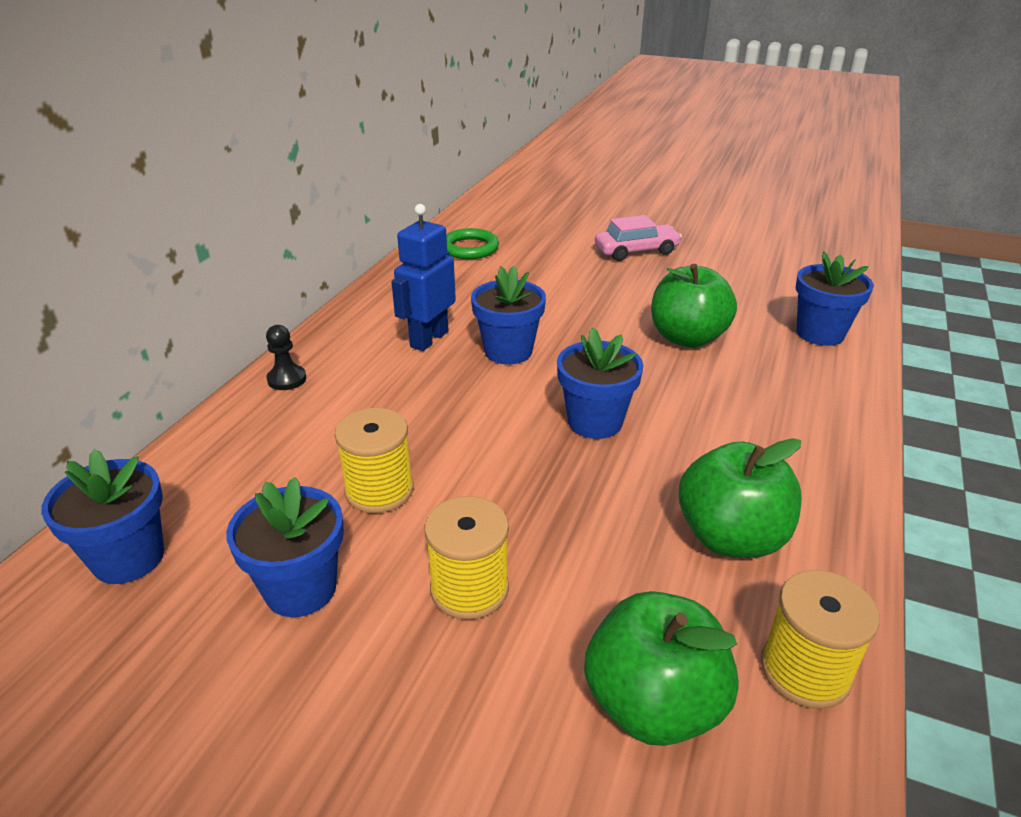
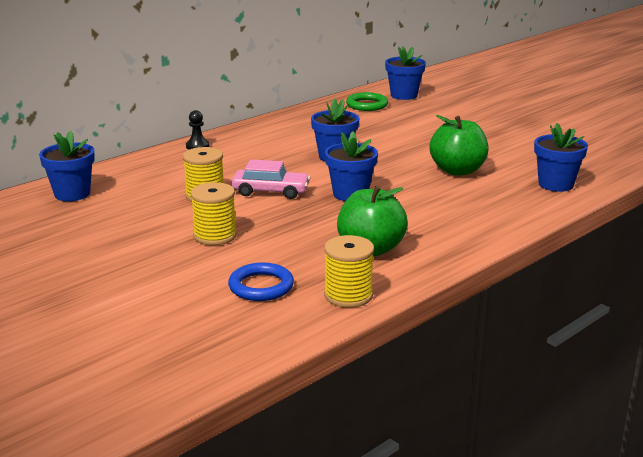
camera: 25 degrees right, 10 degrees down
(300, 589) = (138, 219): blue flower pot -> blue flower pot (404, 95)
(428, 339) = (293, 143): blue robot -> none
(636, 251) = (482, 123): pink car -> pink car (271, 191)
(653, 704) = (261, 286): green apple -> blue ring

